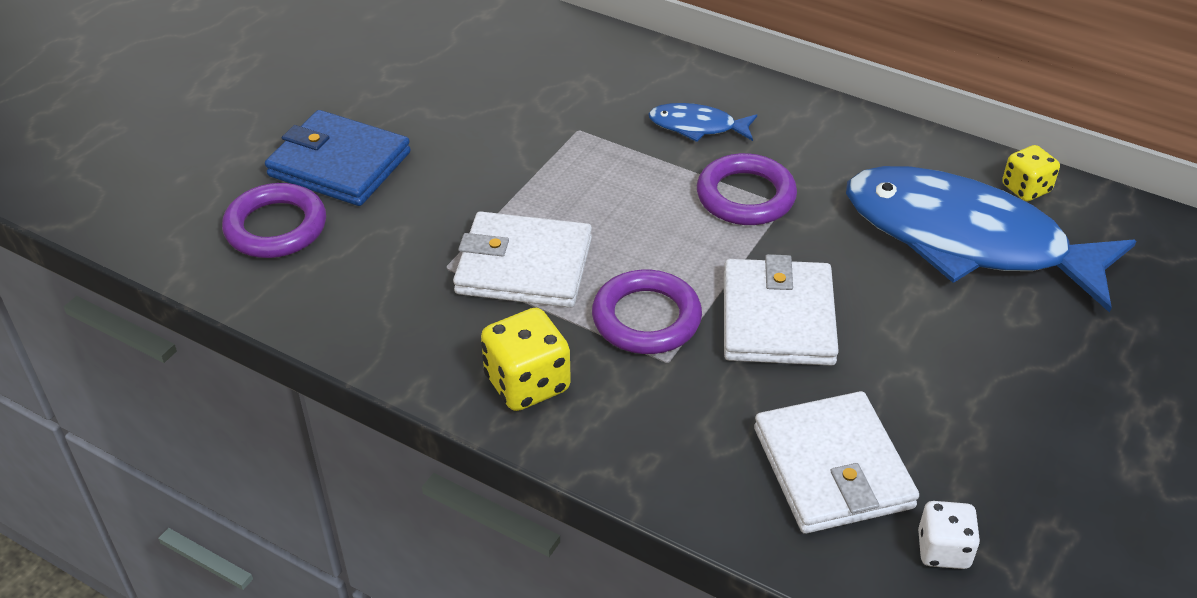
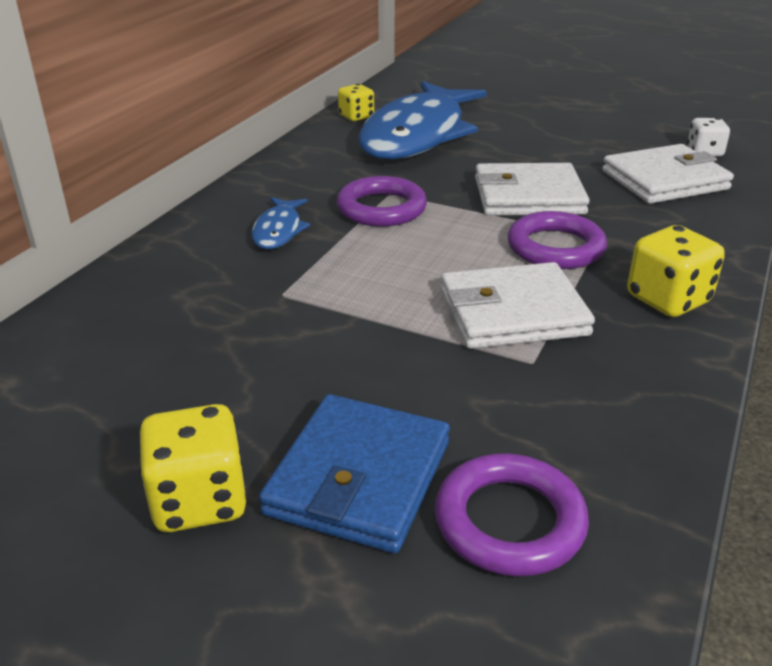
camera: 95 degrees left, 10 degrees down
(342, 100) = (199, 501): none -> yellow dice
(524, 266) = (513, 312): white wallet -> white wallet turned 75 degrees clockwise

